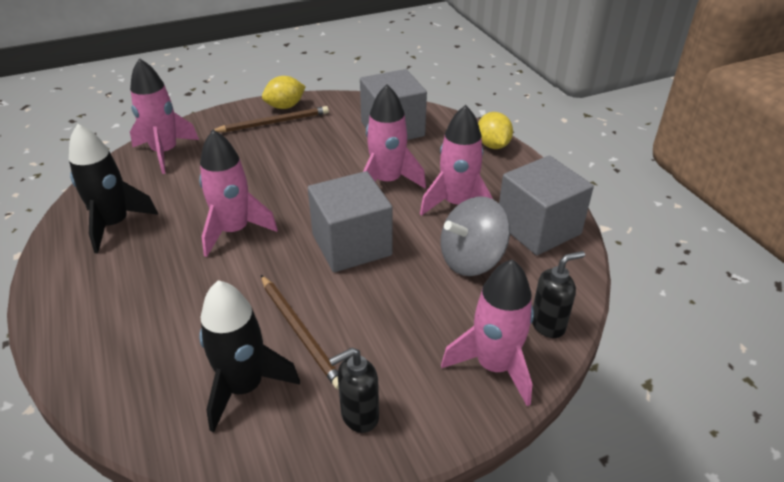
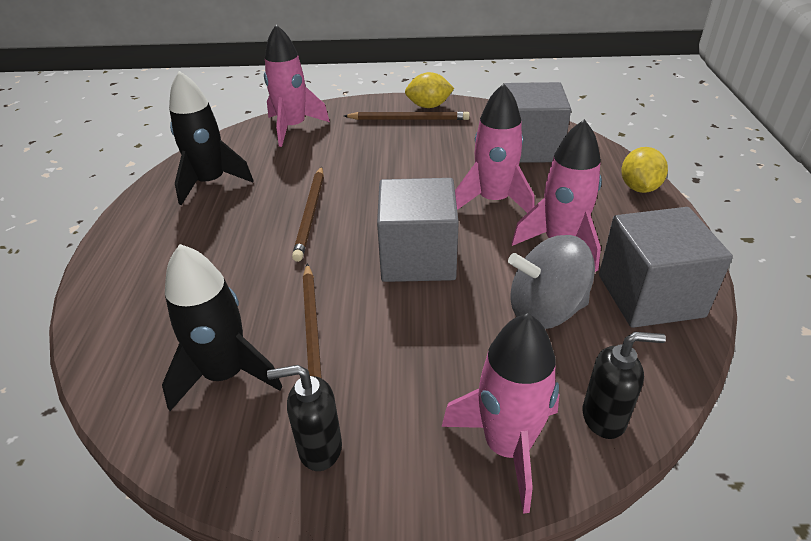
camera: 25 degrees right, 0 degrees up
(234, 231) = (310, 214): pink rocket -> brown pencil

